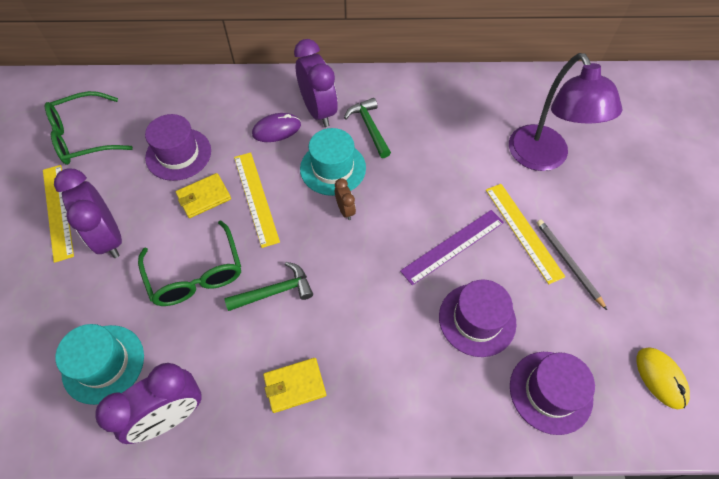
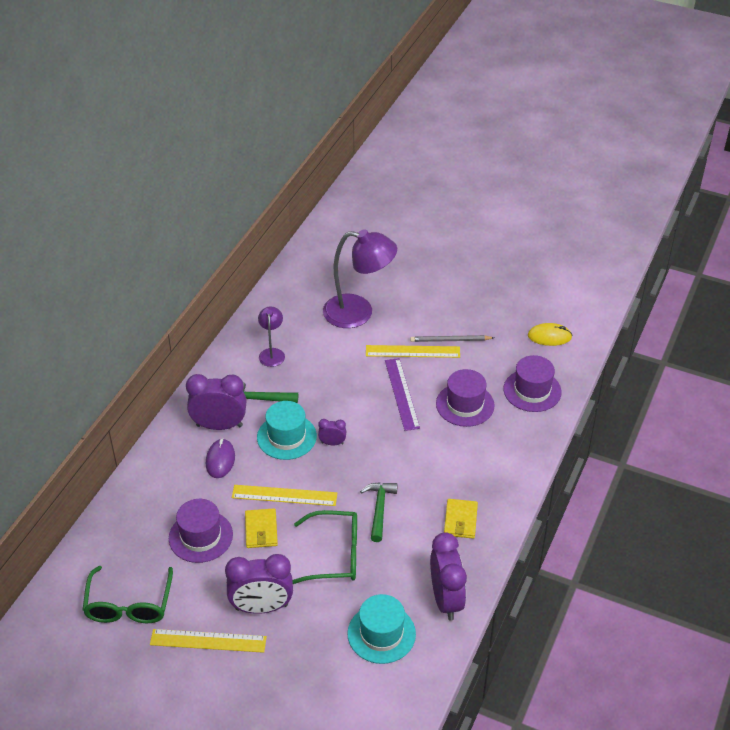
camera: 65 degrees left, 15 degrees down
(345, 210) = (332, 443): brown clock -> purple clock
(435, 111) = (272, 353): none -> purple lamp

